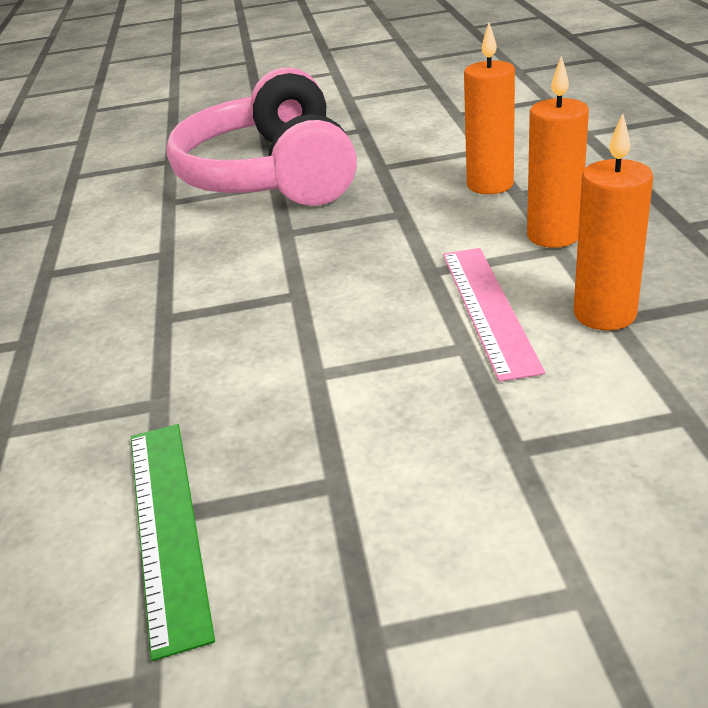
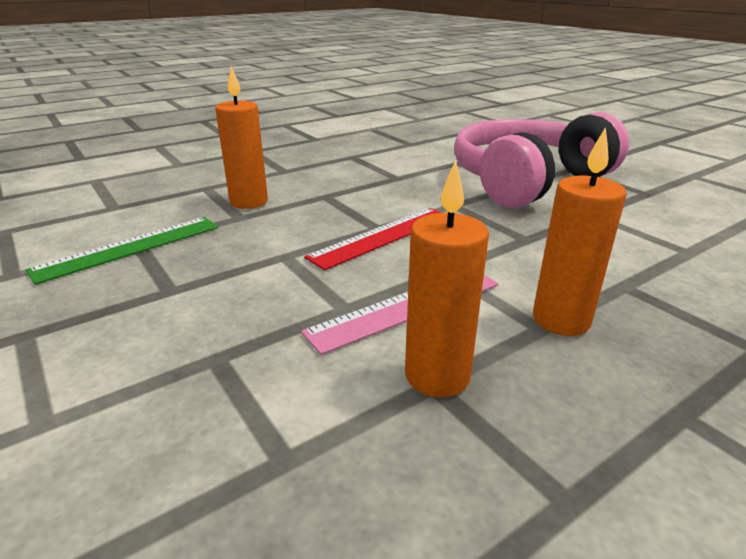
camera: 60 degrees right, 5 degrees down
(326, 294) = (383, 236): none -> red ruler
(490, 185) = (622, 268): orange candle -> orange candle (249, 202)

